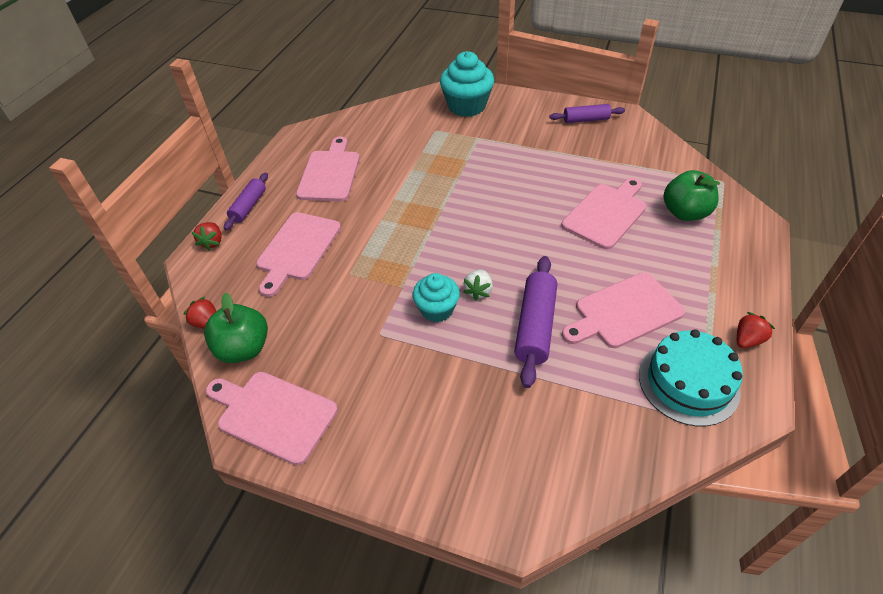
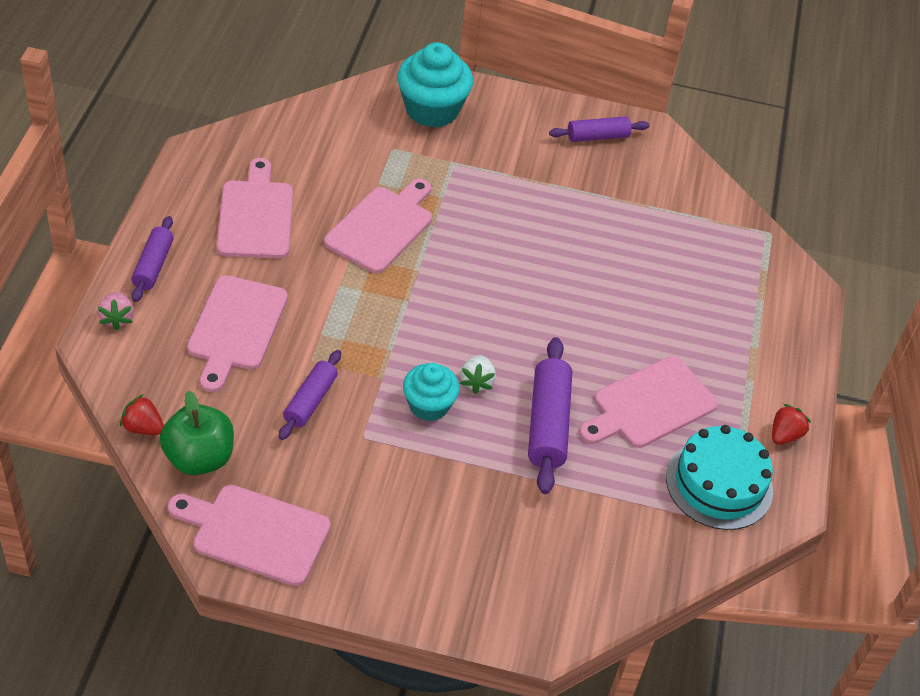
camera: 15 degrees left, 0 degrees up
(212, 242) = (117, 318): red strawberry -> pink strawberry
(342, 304) = (310, 401): none -> purple rolling pin
(606, 214) = (627, 278): pink cutting board -> pink cutting board (382, 227)
(685, 213) = (722, 277): green apple -> none

